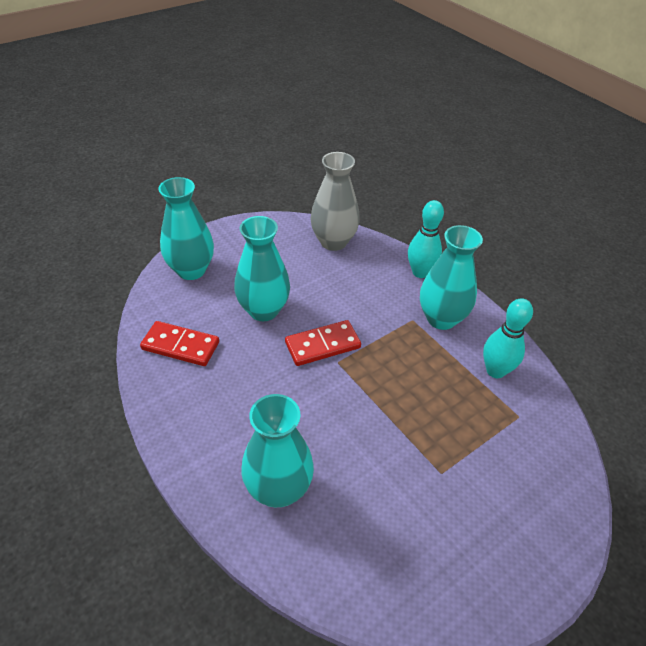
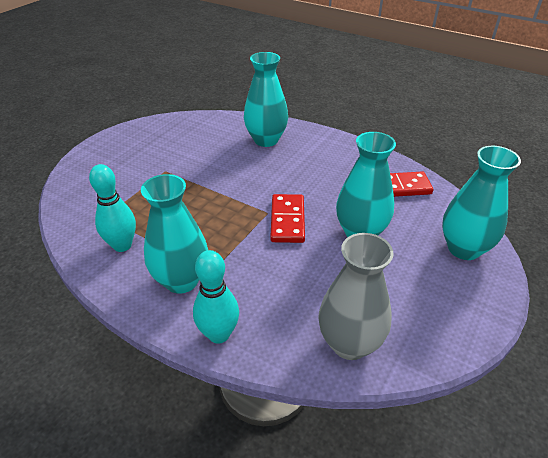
camera: 160 degrees right, 5 degrees down
(322, 345) = (287, 220): red domino -> red domino turned 45 degrees counterclockwise

